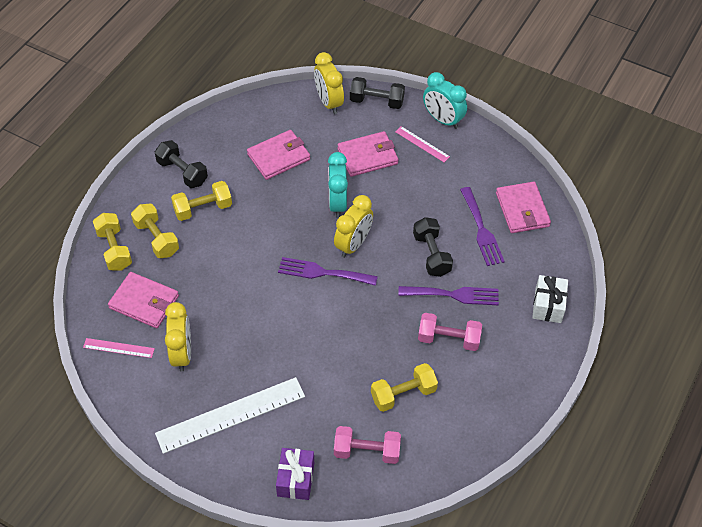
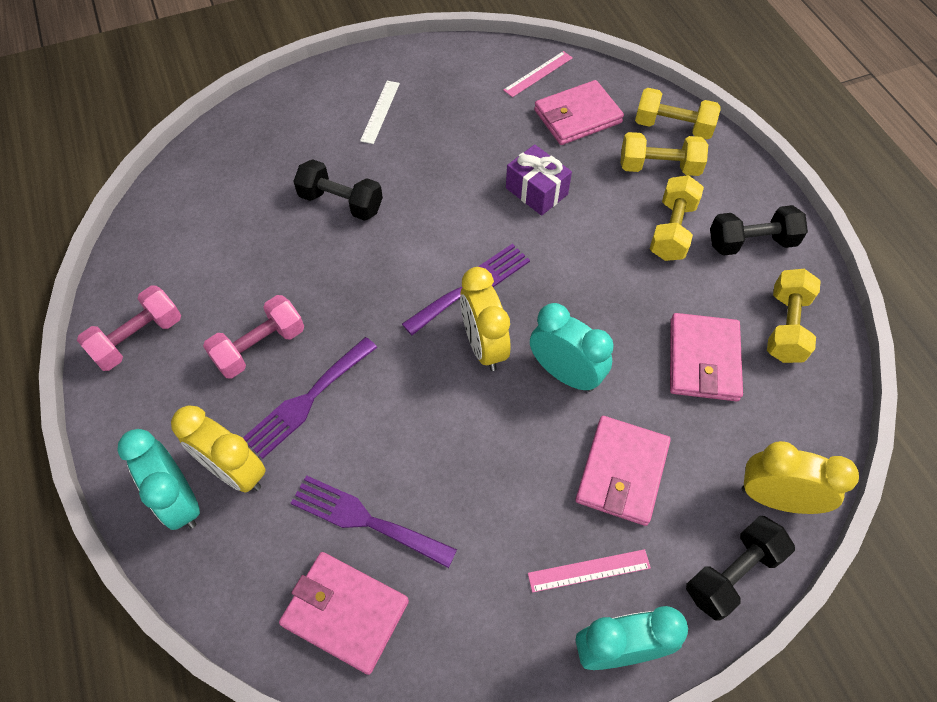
camera: 130 degrees right, 5 degrees up
(182, 353) = (485, 113): yellow clock -> yellow clock (234, 471)
(231, 415) = (380, 111): white ruler -> white ruler, size x0.48
(295, 479) = (266, 119): purple gift -> purple gift (536, 191)
(367, 451) = (228, 185): pink dumbbell -> pink dumbbell (138, 338)
(403, 394) = (248, 255): yellow dumbbell -> yellow dumbbell (786, 326)
(431, 254) = (387, 422): black dumbbell -> black dumbbell (341, 202)
(548, 305) = (179, 500): white gift -> turquoise clock

